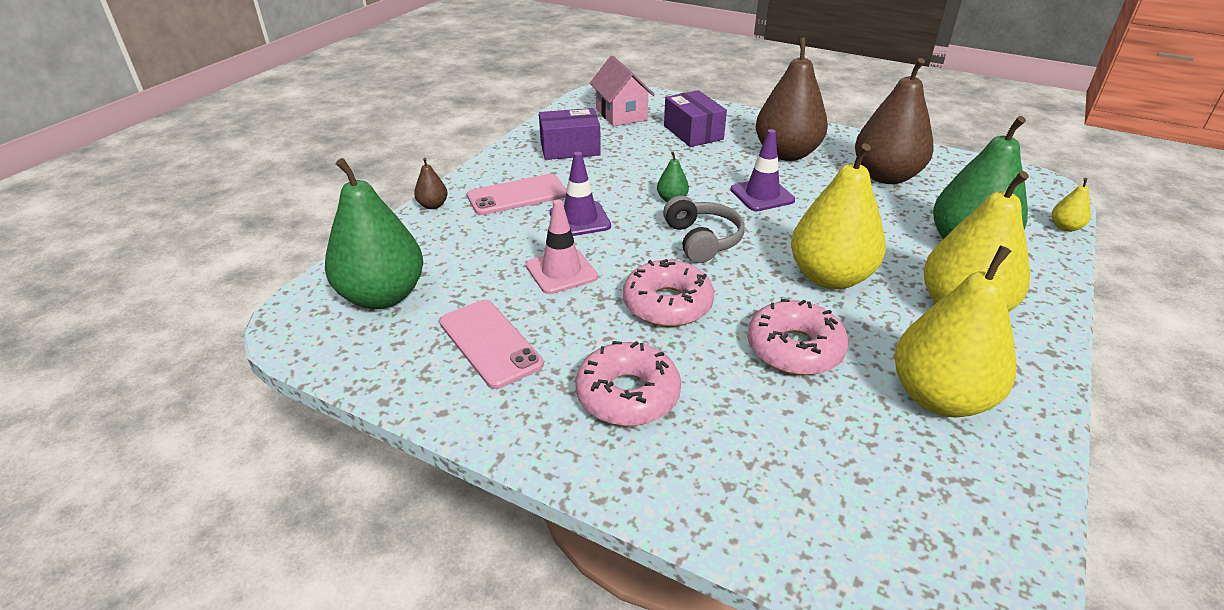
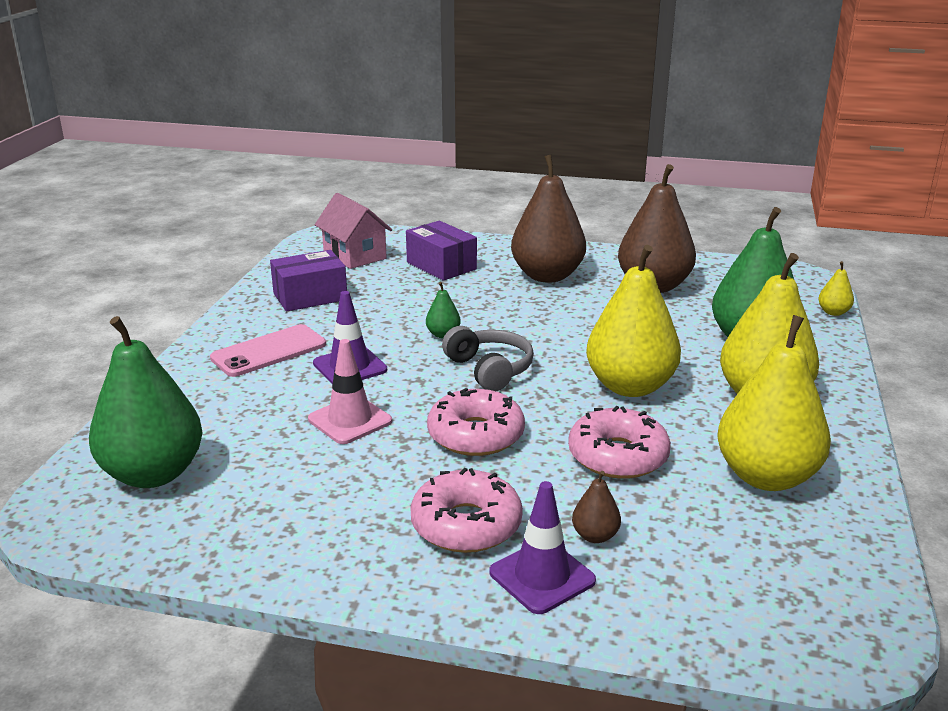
camera: 15 degrees left, 10 degrees down
(433, 205) = (173, 374): brown pear -> brown pear (595, 536)
(490, 343) = (298, 501): pink phone -> none
(762, 195) = (536, 318): purple traffic cone -> purple traffic cone (542, 576)

